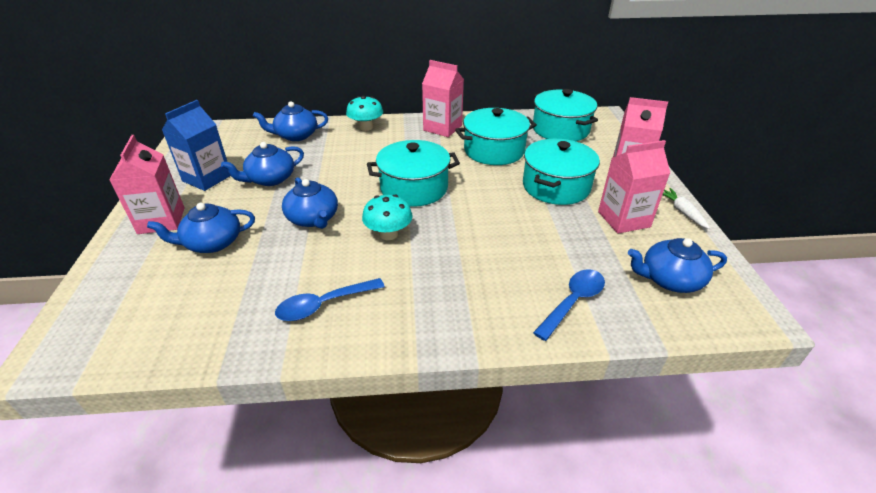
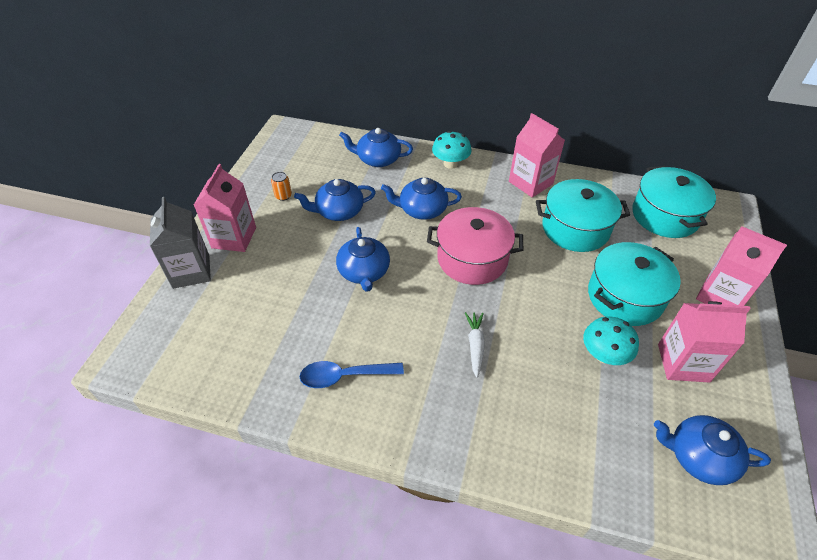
camera: 20 degrees right, 10 degrees up
(118, 258) = (191, 271): none -> grey carton
(207, 178) = (283, 196): blue carton -> orange can
(212, 243) = (269, 276): blue teapot -> blue teapot (422, 209)
(388, 234) = (428, 311): turquoise mushroom -> turquoise mushroom (604, 355)
(414, 188) = (472, 259): turquoise pot -> pink pot
(573, 302) = (580, 450): blue spoon -> none
(682, 212) = (758, 372): white carrot -> white carrot (475, 345)

